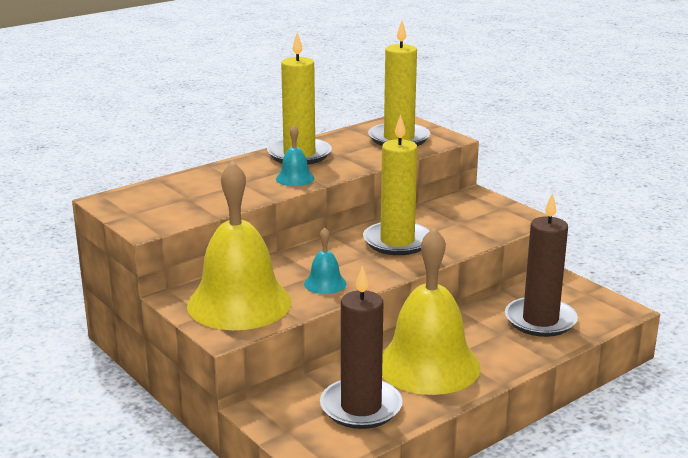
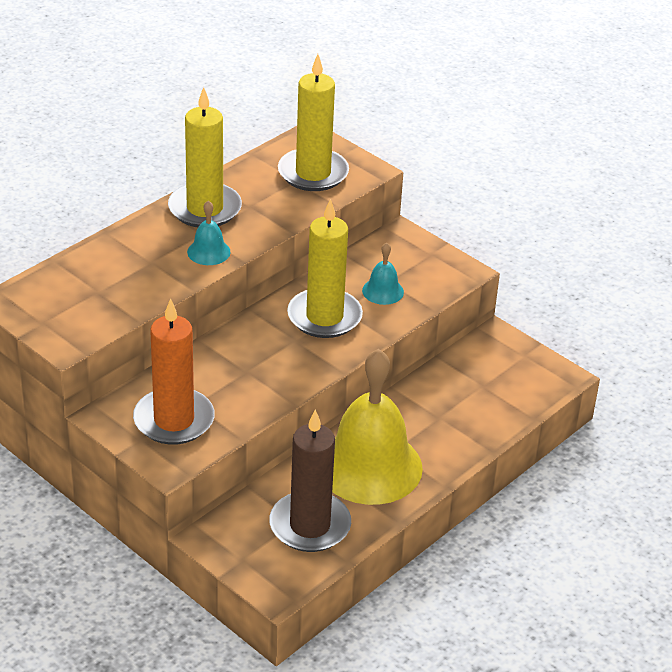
camera: 10 degrees left, 15 degrees up
(239, 303) = (174, 420): yellow bell -> orange candle
(325, 283) = (258, 385): turquoise bell -> turquoise bell (383, 291)
(540, 320) = (478, 397): brown candle -> none

